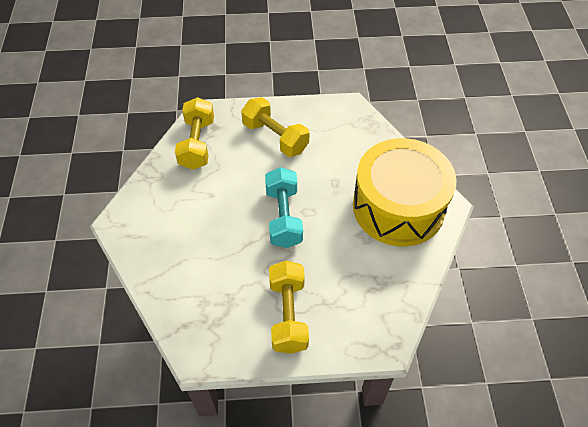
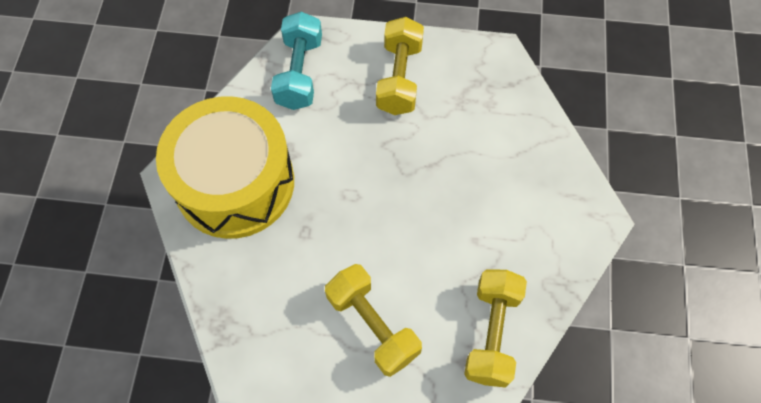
camera: 170 degrees left, 10 degrees up
(283, 217) = (383, 192): turquoise dumbbell -> turquoise dumbbell (299, 73)

